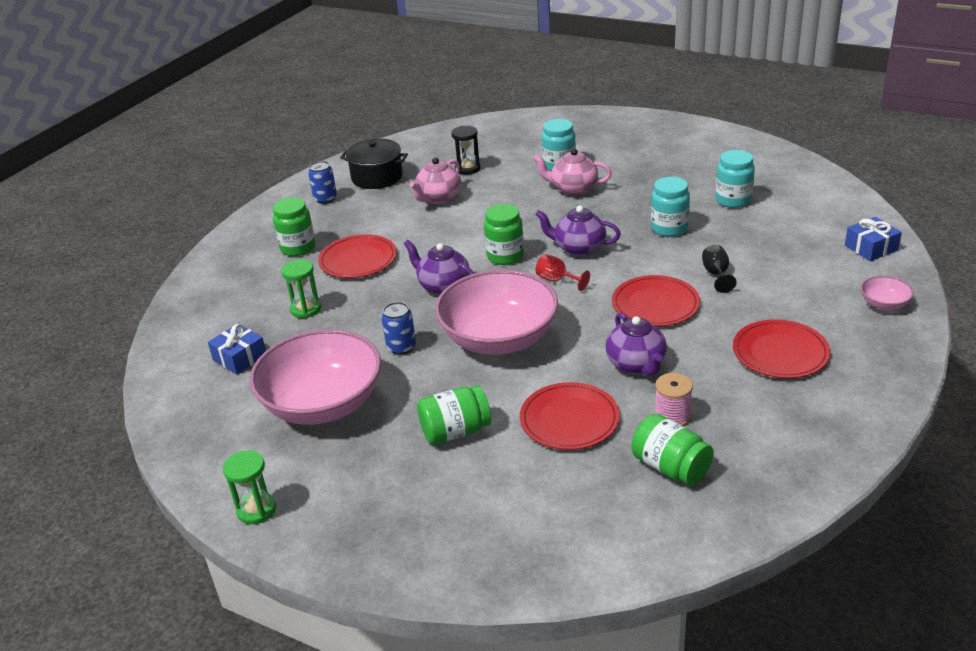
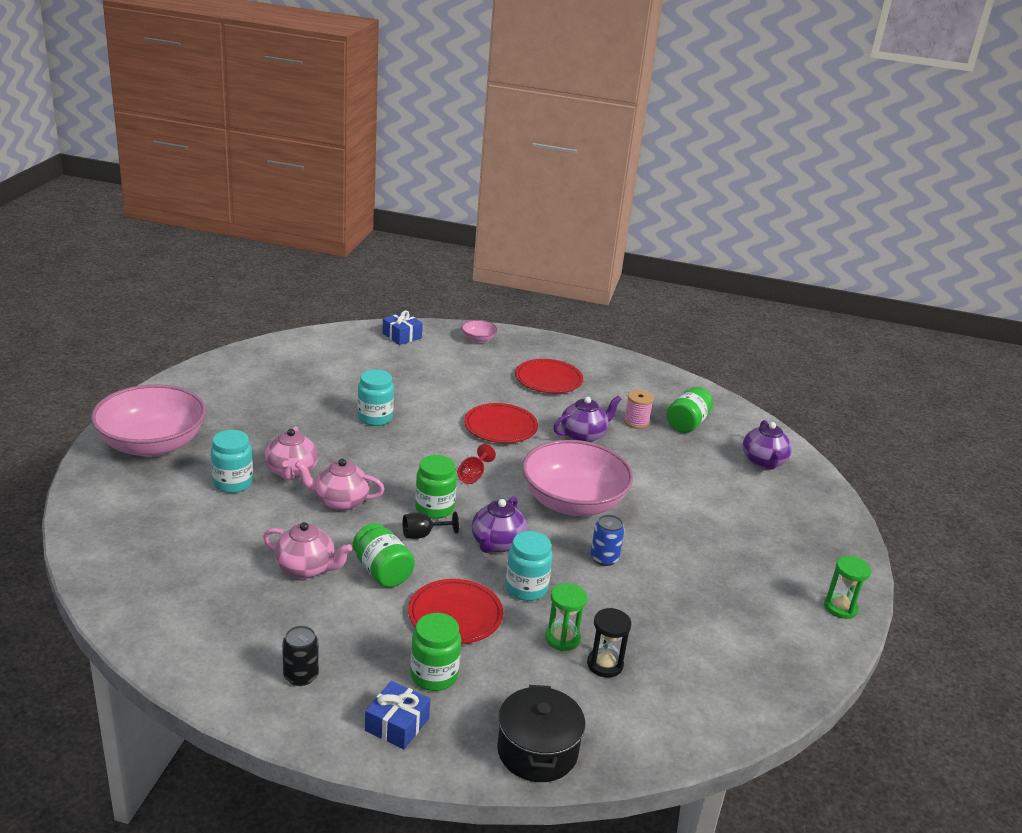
camera: 110 degrees left, 5 degrees down
(240, 358) = (662, 672): blue gift -> blue gift (397, 724)
(323, 404) = (703, 594): pink bowl -> pink bowl (152, 444)
(325, 199) = (301, 676): blue can -> black can
(377, 177) = (240, 633): black pot -> black pot (537, 751)
(455, 431) = (699, 515): green jar -> green jar (382, 571)
(467, 169) = (228, 552): black hourglass -> black hourglass (605, 664)
(525, 211) = (340, 501): none -> pink teapot
(569, 419) = (660, 463): red plate -> none
(579, 248) = (415, 465): purple teapot -> purple teapot (763, 462)
(716, 274) = (450, 398): black goblet -> black goblet (423, 535)
(733, 200) = (322, 385): turquoise jar -> turquoise jar (526, 588)

